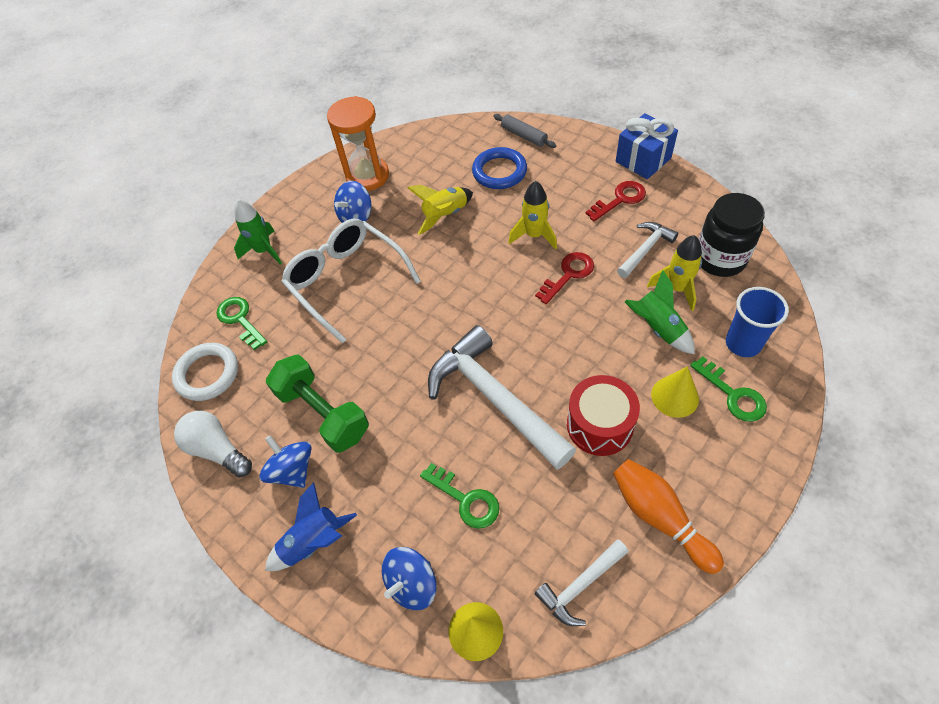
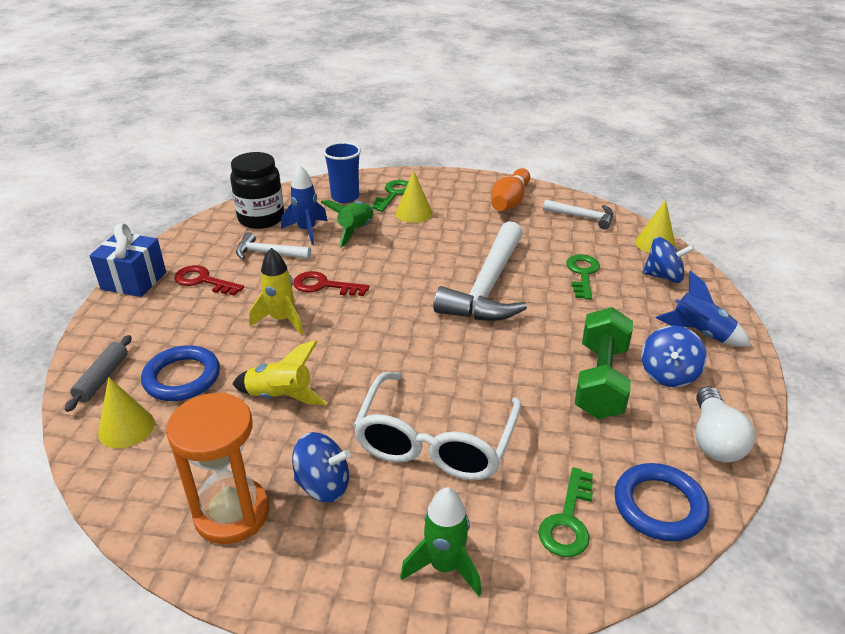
camera: 125 degrees left, 20 degrees down
(207, 374) = (659, 506): white ring -> blue ring
(467, 143) = (126, 428): none -> yellow cone
(599, 425) = (465, 236): red drum -> none
(677, 288) = (307, 231): yellow rocket -> blue rocket

